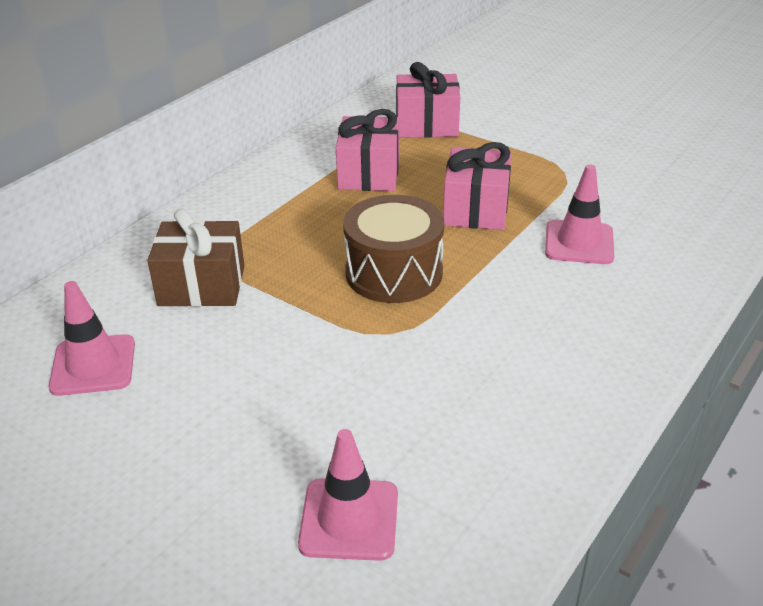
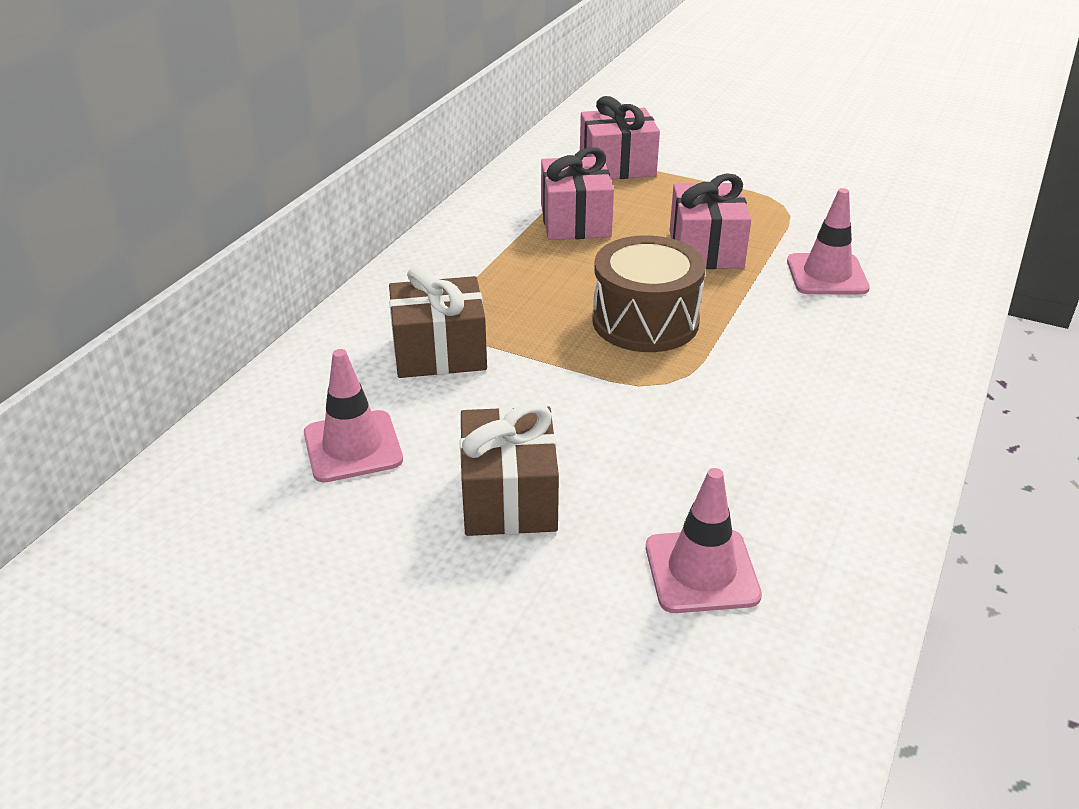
camera: 10 degrees left, 0 degrees up
(206, 427) = (509, 497): none -> brown gift

